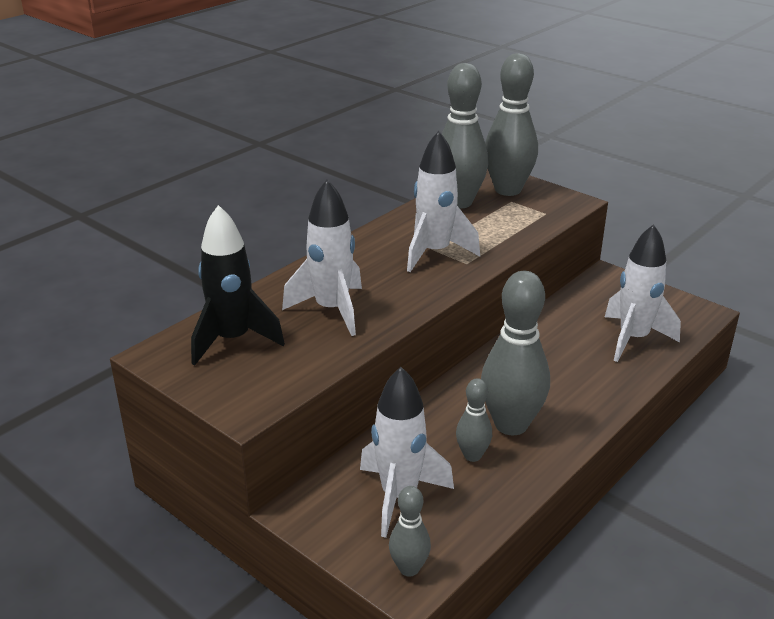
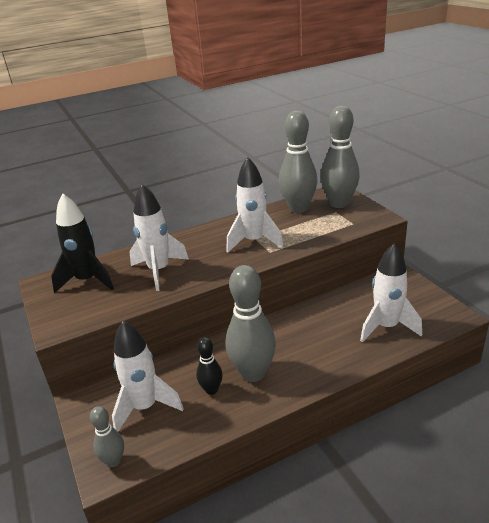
camera: 25 degrees right, 0 degrees up
(472, 455) = (211, 390): grey bowling pin -> black bowling pin

